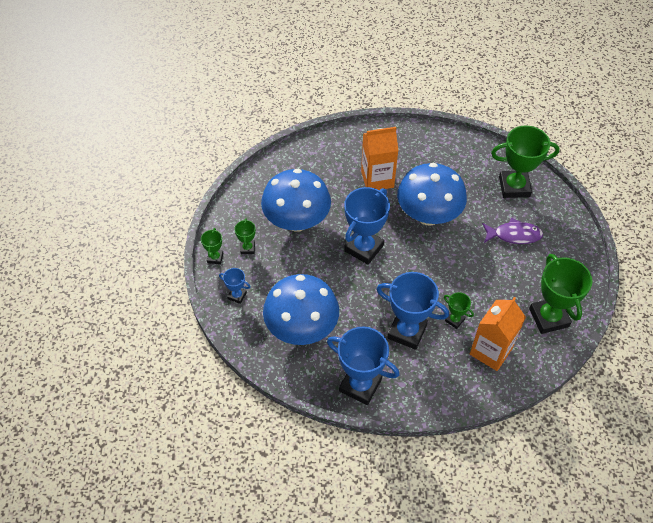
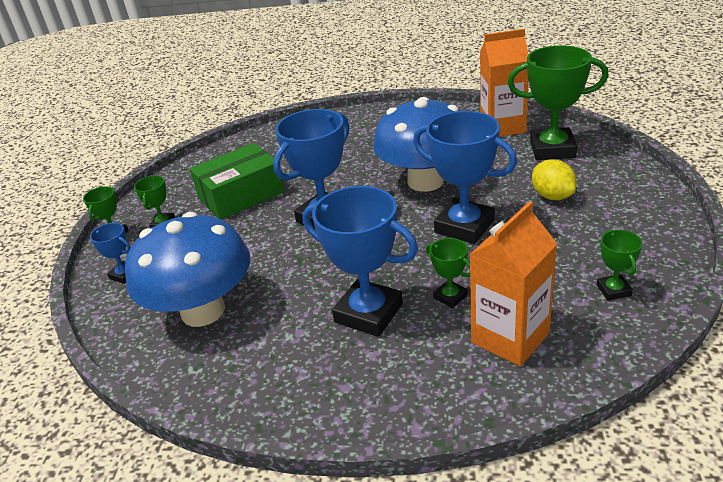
camera: 10 degrees right, 20 degrees down
(297, 221) = (241, 195): blue mushroom -> green box
(360, 385) = (271, 389): blue trophy -> blue trophy (464, 226)
(377, 179) = (361, 152): orange carton -> orange carton (502, 127)
(514, 235) = (552, 196): purple fish -> yellow lemon
(548, 317) = (613, 290): green trophy -> green trophy, size x0.48

